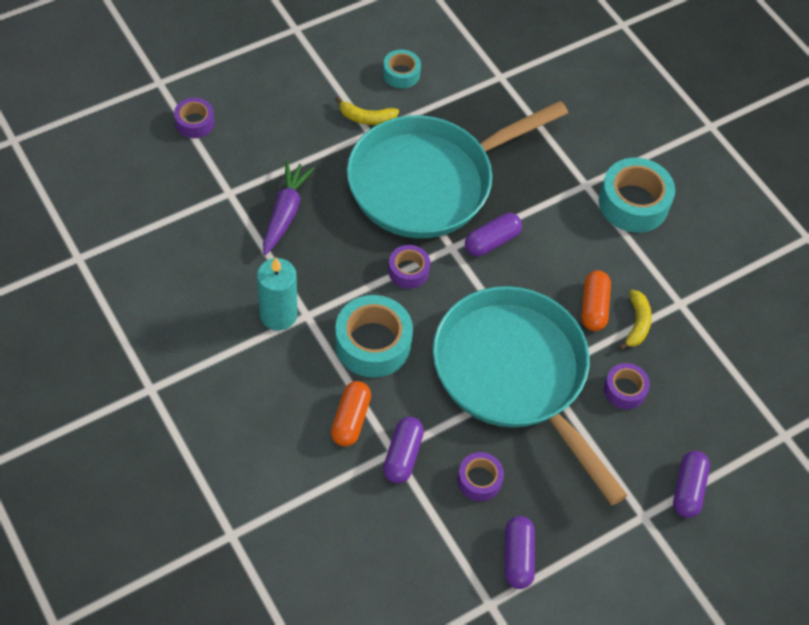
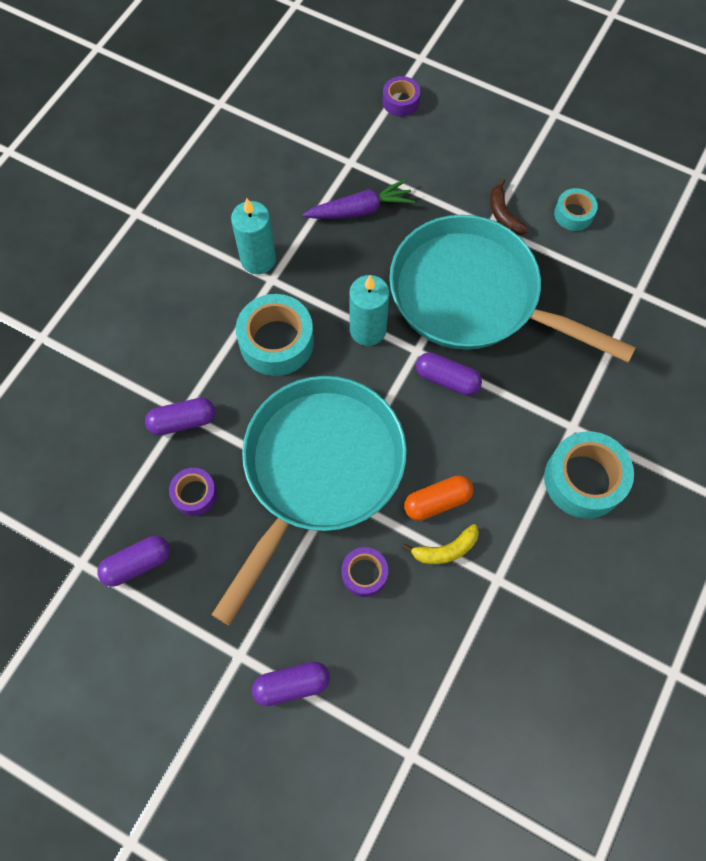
camera: 65 degrees right, 10 degrees up
(350, 419) = (193, 364): orange capsule -> none
(366, 118) = (503, 214): yellow banana -> brown banana
(408, 271) = (368, 330): purple tape -> turquoise candle

